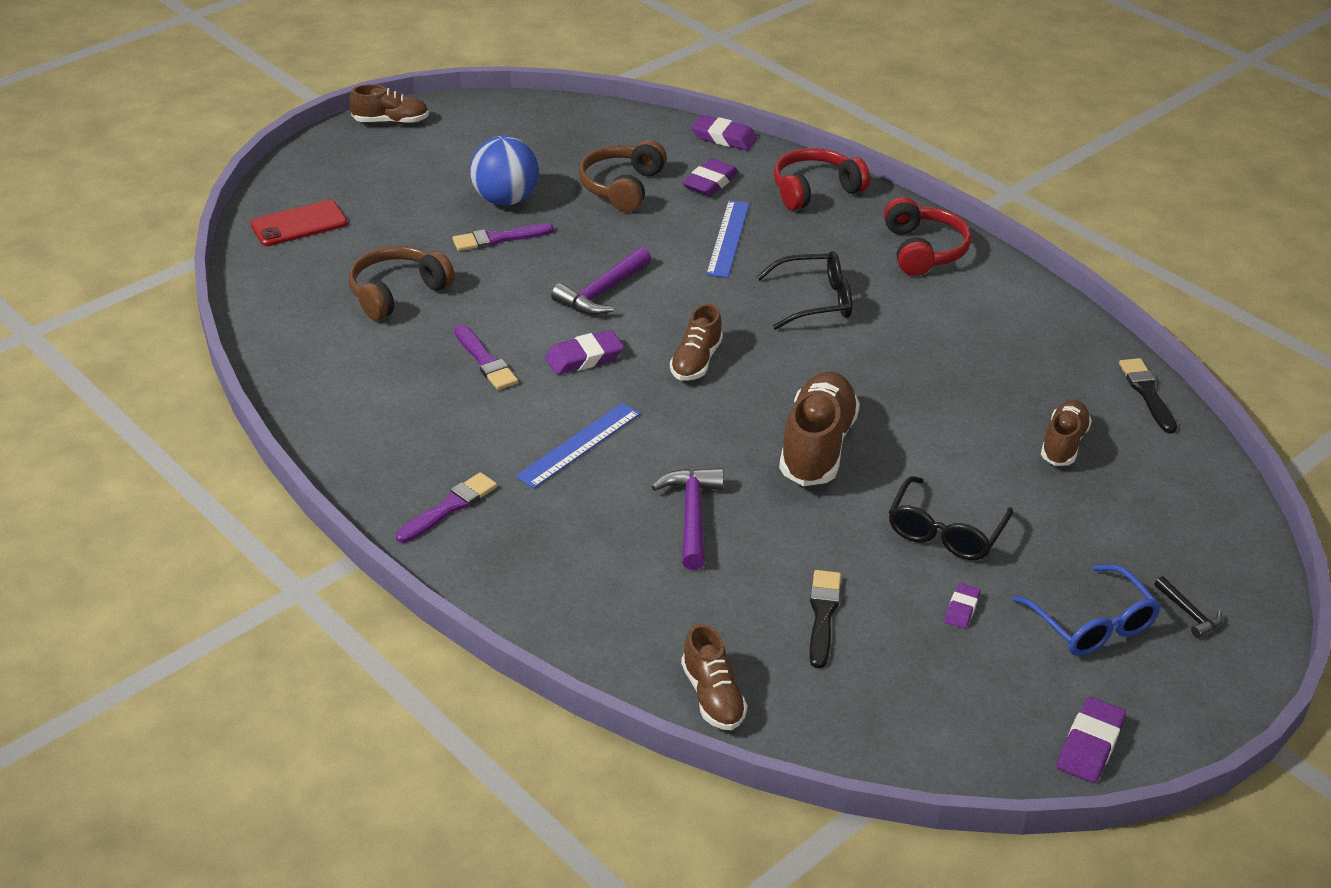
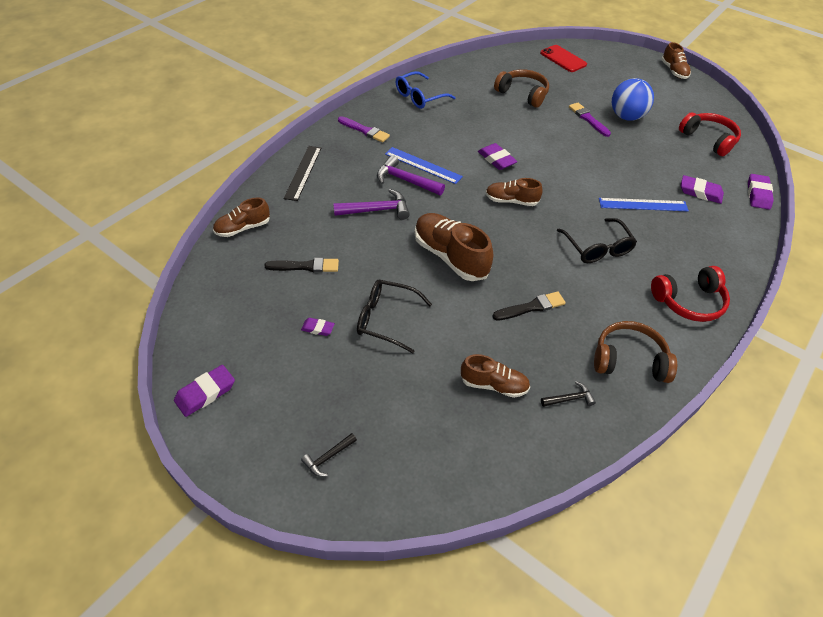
camera: 80 degrees right, 10 degrees up
(485, 361) = (480, 127): purple brush -> none
(562, 604) = (303, 172): none -> black ruler
(602, 292) = (559, 160): purple hammer -> purple hammer (405, 180)
(622, 187) = (669, 157): brown headphones -> brown headphones (629, 360)
(815, 190) = (726, 241): red headphones -> red headphones (708, 139)
(817, 446) = (450, 256): brown shoe -> brown shoe turned 135 degrees counterclockwise
(1082, 384) = (569, 399): none -> black hammer
(1090, 745) = (205, 393): purple eraser -> purple eraser turned 60 degrees counterclockwise
(1092, 624) = (311, 397): blue glasses -> blue glasses (419, 97)
(1147, 393) = (575, 443): black brush -> black brush (531, 307)

